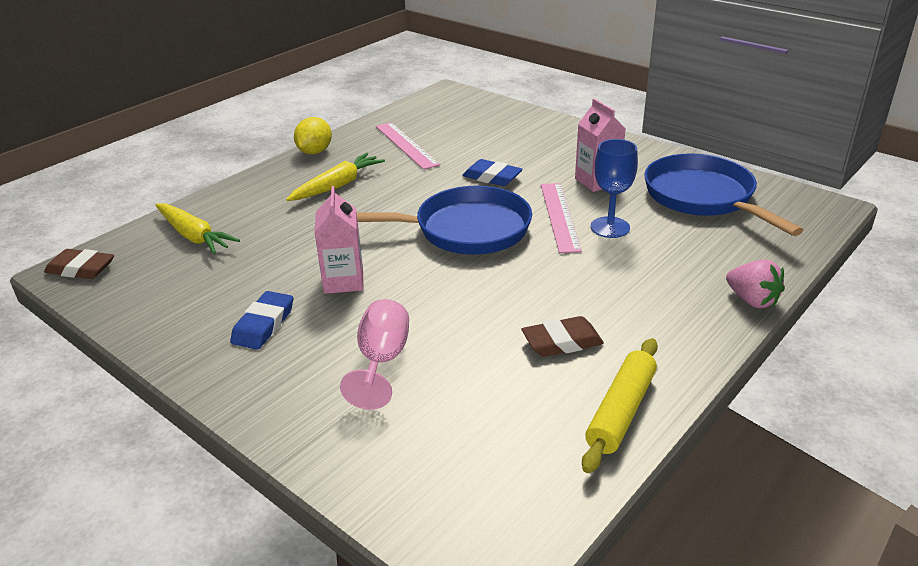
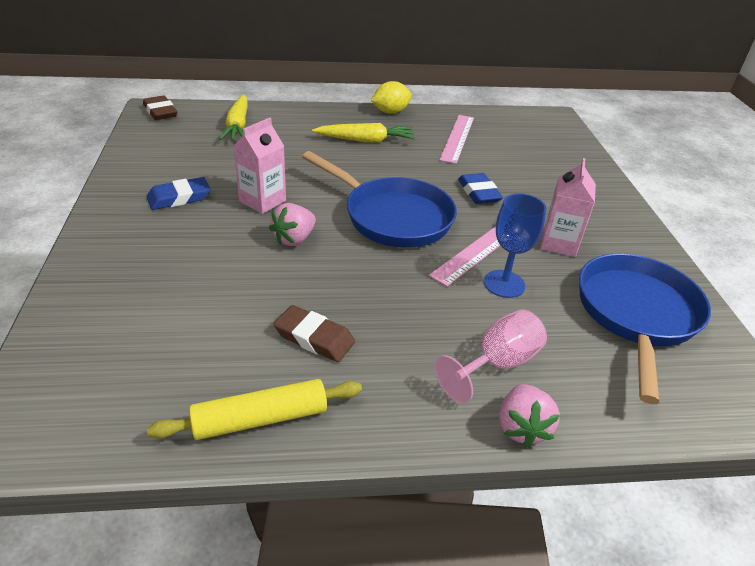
camera: 40 degrees right, 5 degrees up
(382, 361) = (193, 264): pink goblet -> pink goblet (497, 364)
(424, 291) = (294, 239): none -> pink strawberry

